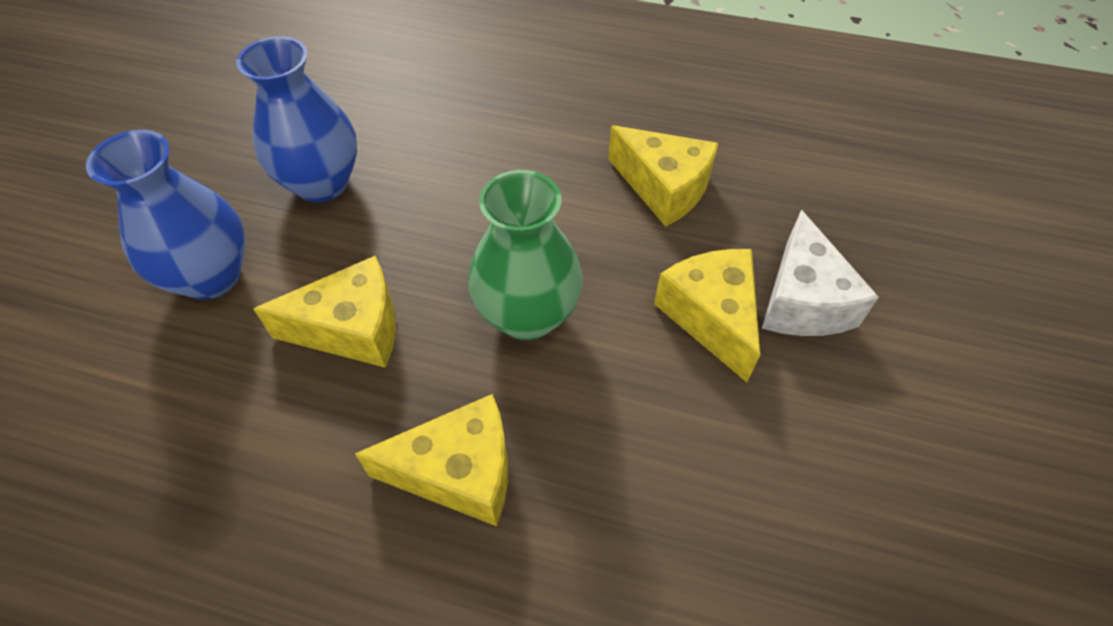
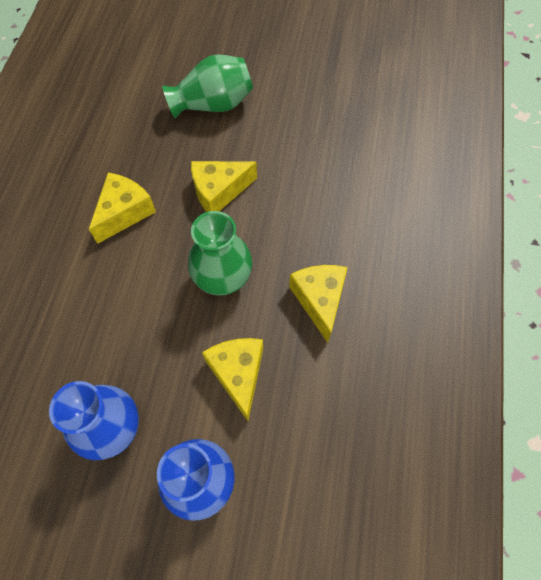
camera: 95 degrees left, 10 degrees up
(803, 300) = (206, 151): white cheese -> none
(925, 315) = (213, 105): none -> green vase

